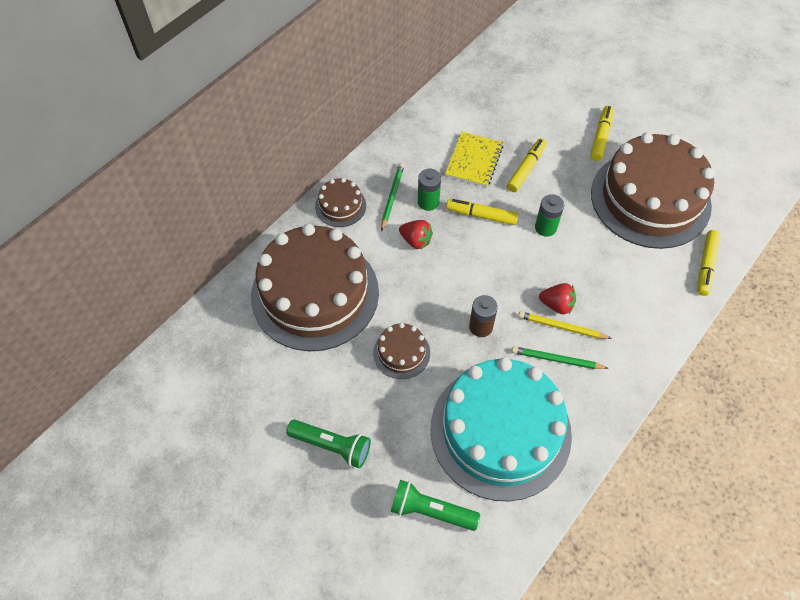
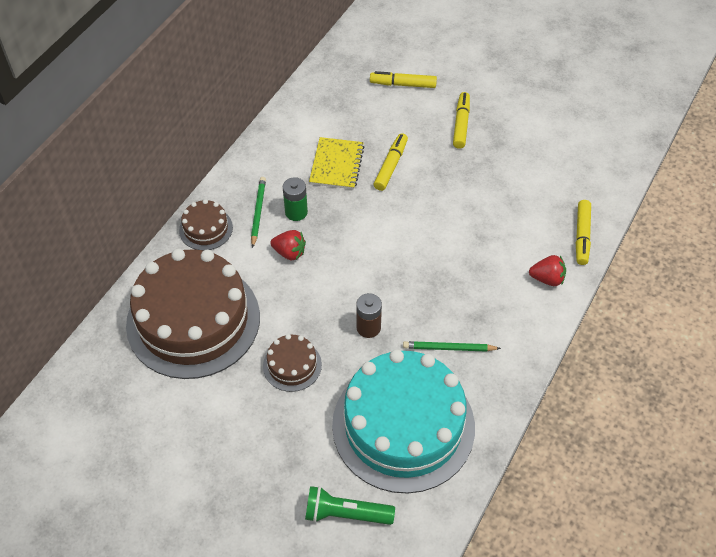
camera: 10 degrees left, 5 degrees down
(332, 446) = (235, 468): green flashlight -> none
(481, 215) = (352, 218): yellow marker -> yellow marker (403, 84)
(545, 227) = (419, 221): green battery -> none
(557, 305) = (441, 295): red strawberry -> red strawberry (547, 279)
(562, 327) = (449, 316): yellow pencil -> none
(650, 199) = (519, 178): brown cake -> none

